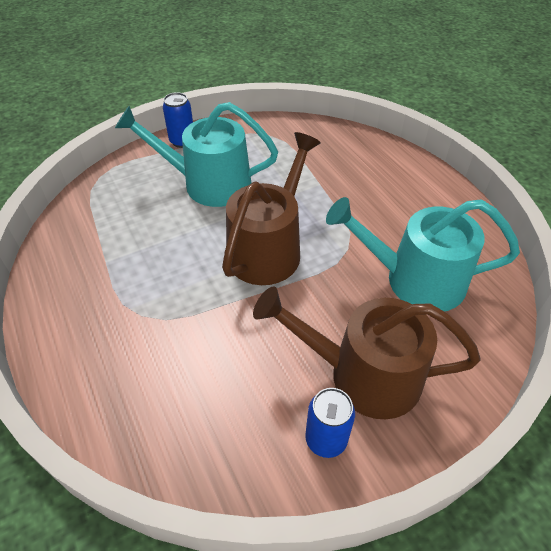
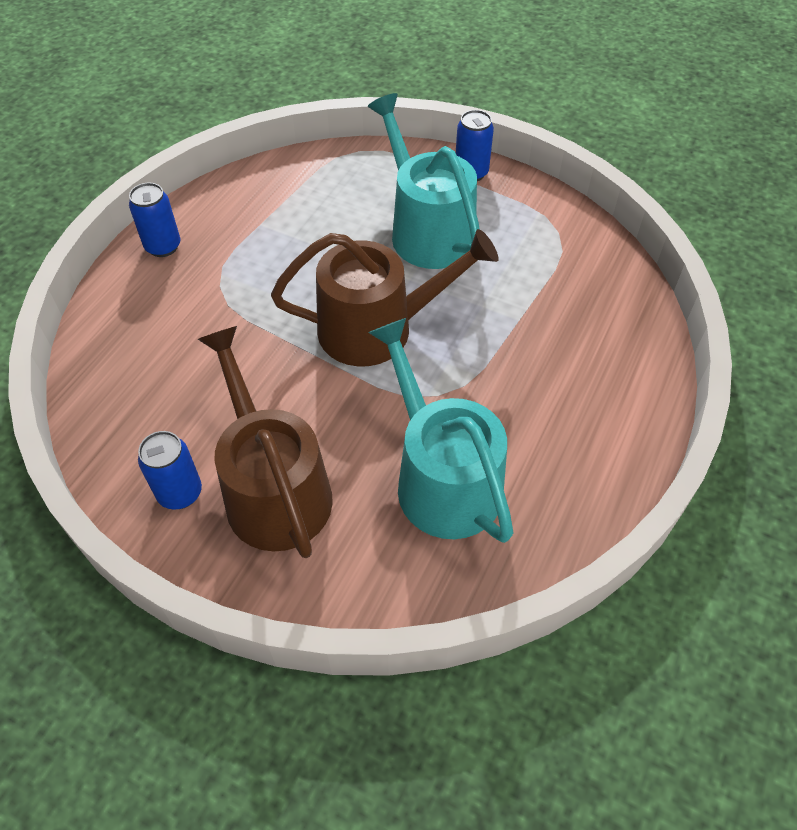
camera: 55 degrees right, 5 degrees up
(59, 332) = (163, 246): none -> blue can

